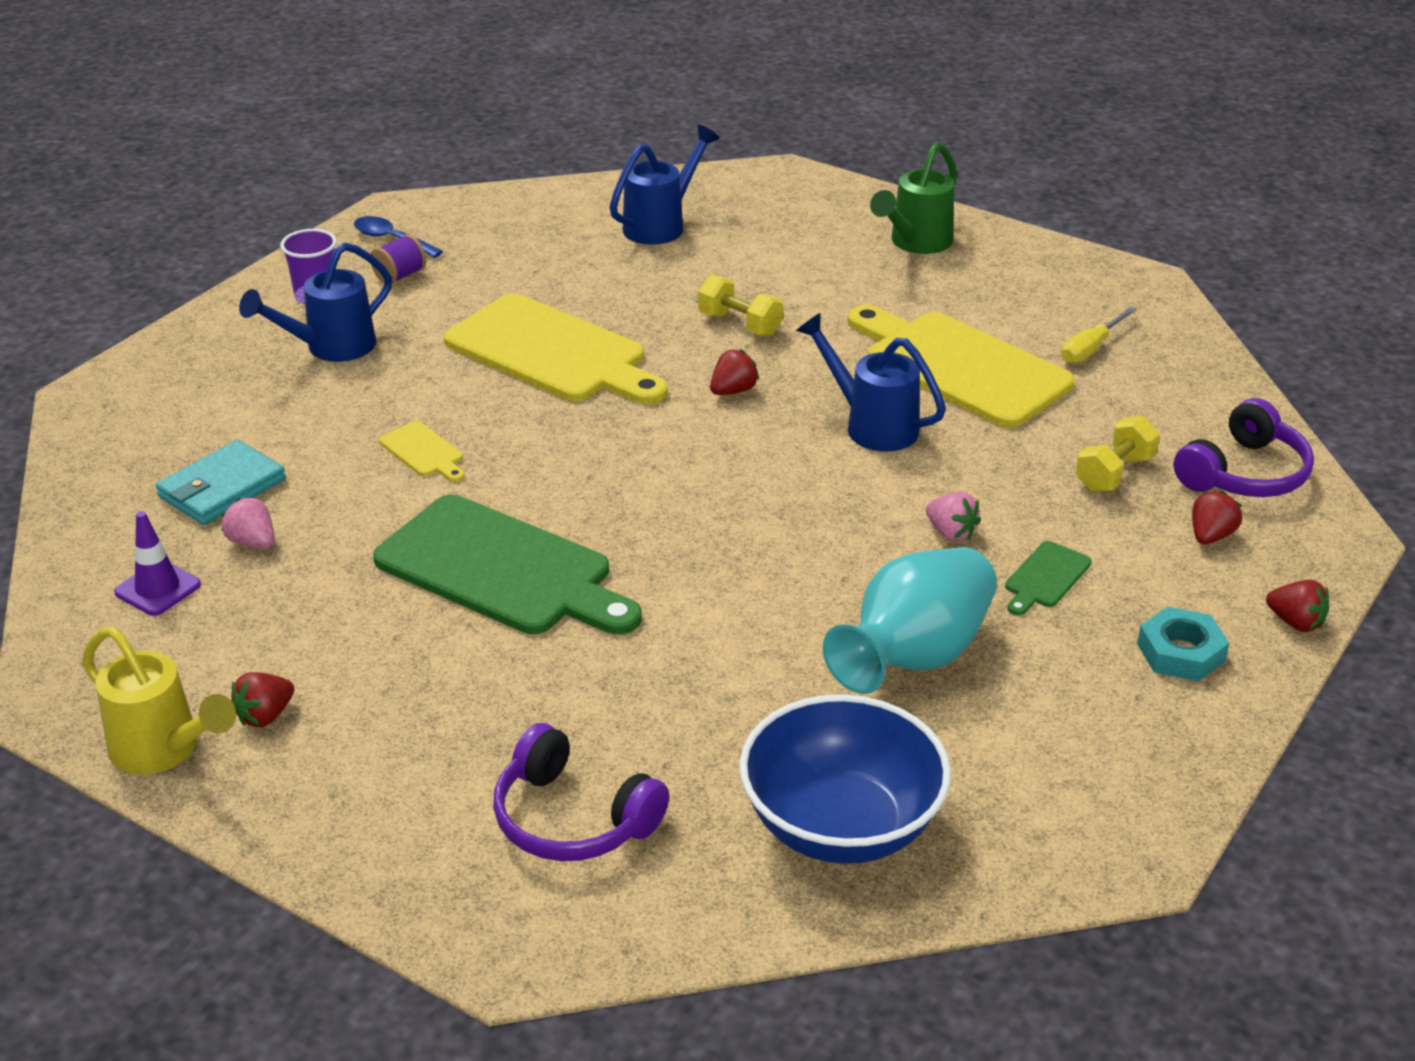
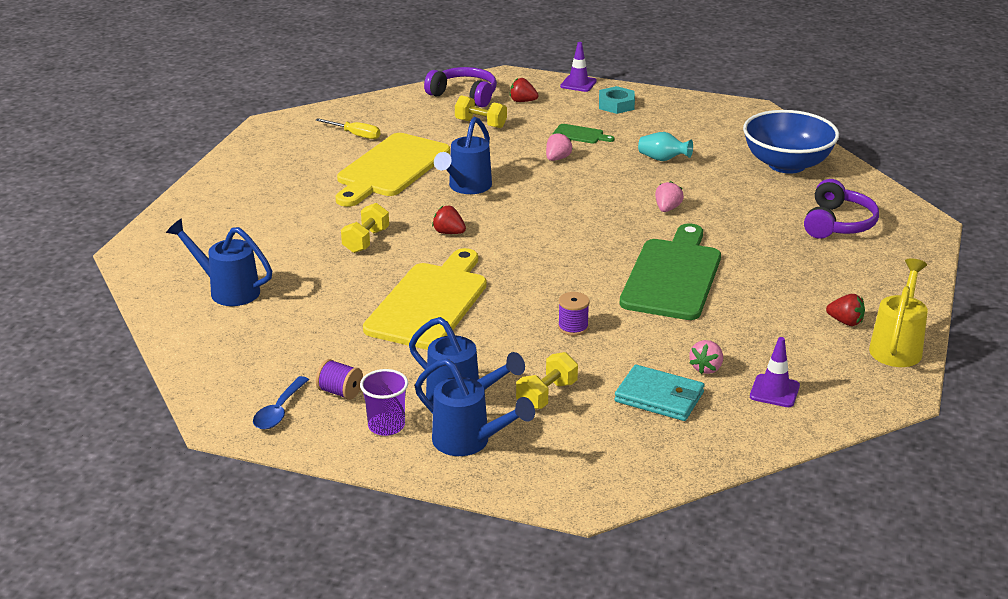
camera: 105 degrees left, 5 degrees down
(245, 342) = (469, 442): none -> blue watering can
(291, 405) = (547, 395): none -> yellow dumbbell
(424, 452) = (573, 327): yellow cutting board -> purple spool
(719, 616) = (667, 209): none -> pink strawberry
(914, 657) = (662, 159): turquoise vase -> turquoise vase, size x0.51
(915, 243) = (237, 194): green watering can -> none
(1295, 623) = (578, 84): red strawberry -> purple traffic cone

